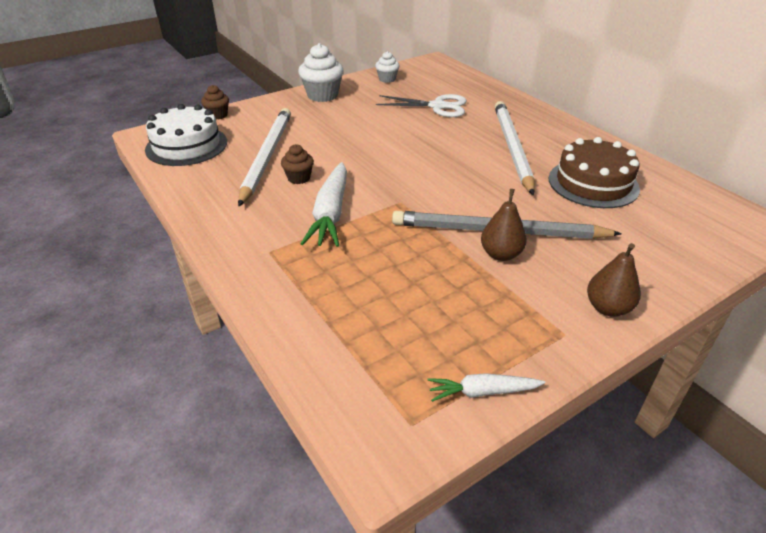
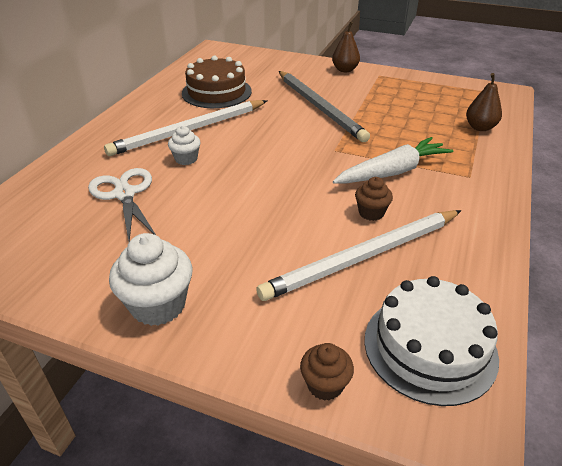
camera: 125 degrees left, 0 degrees up
(387, 79) = (51, 269): white cupcake -> white cupcake (186, 159)
(482, 392) = (444, 82): white carrot -> none
(501, 254) = (342, 101): brown pear -> brown pear (480, 127)

